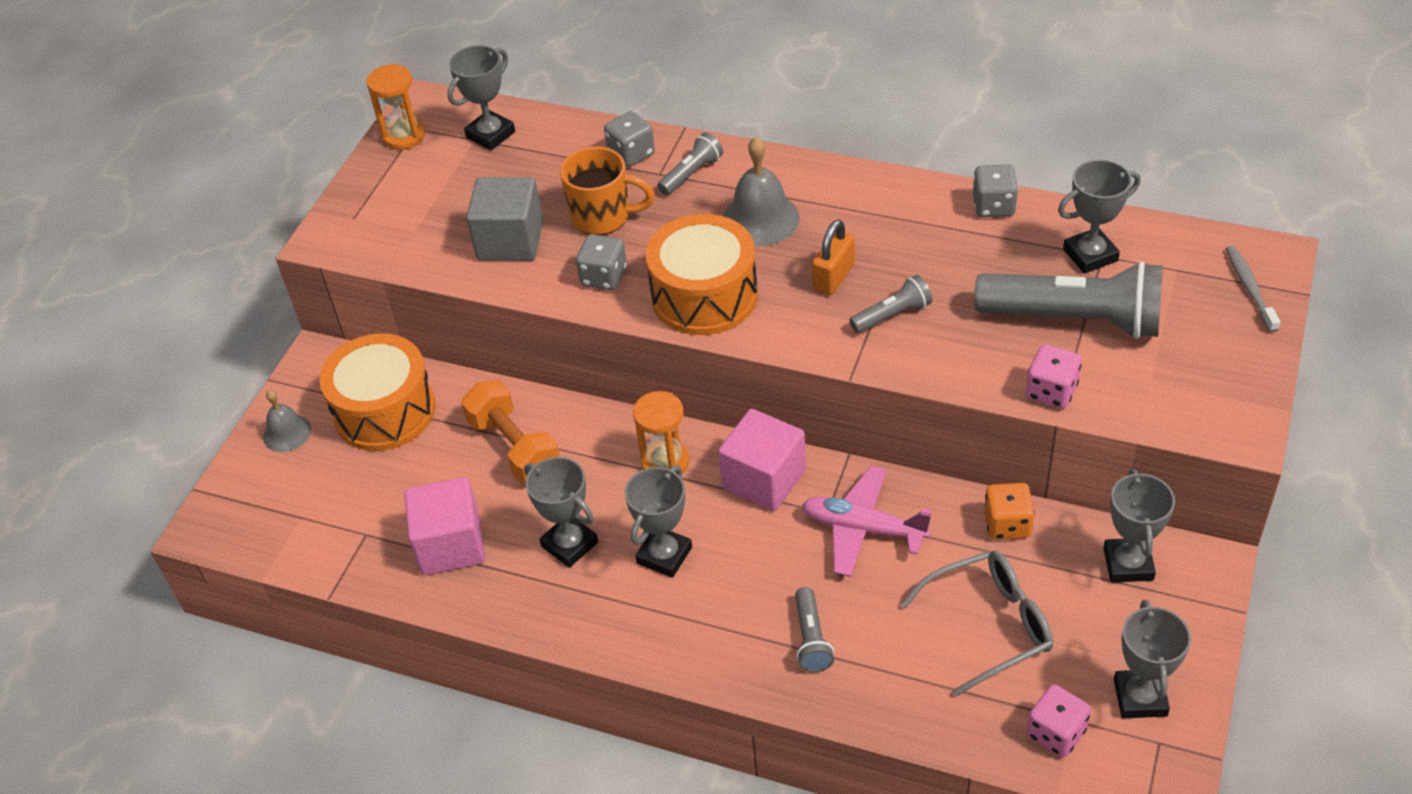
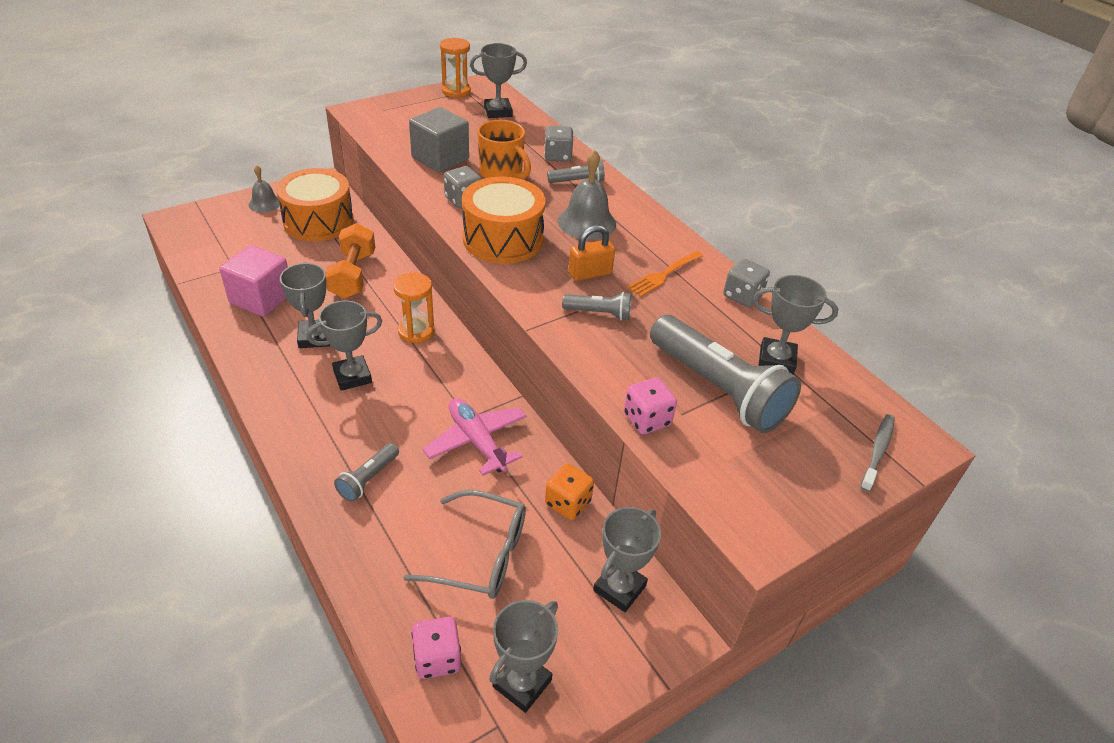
camera: 30 degrees right, 5 degrees down
(764, 479) = (456, 376): pink cube -> none
(901, 231) = (663, 275): none -> orange fork

